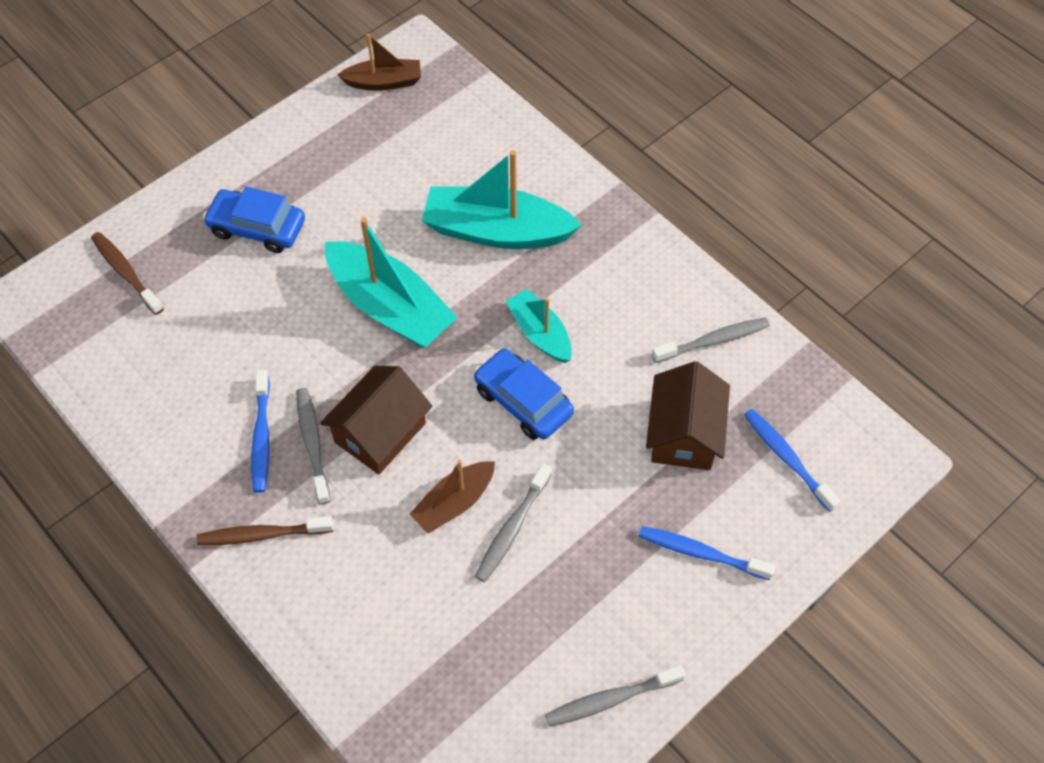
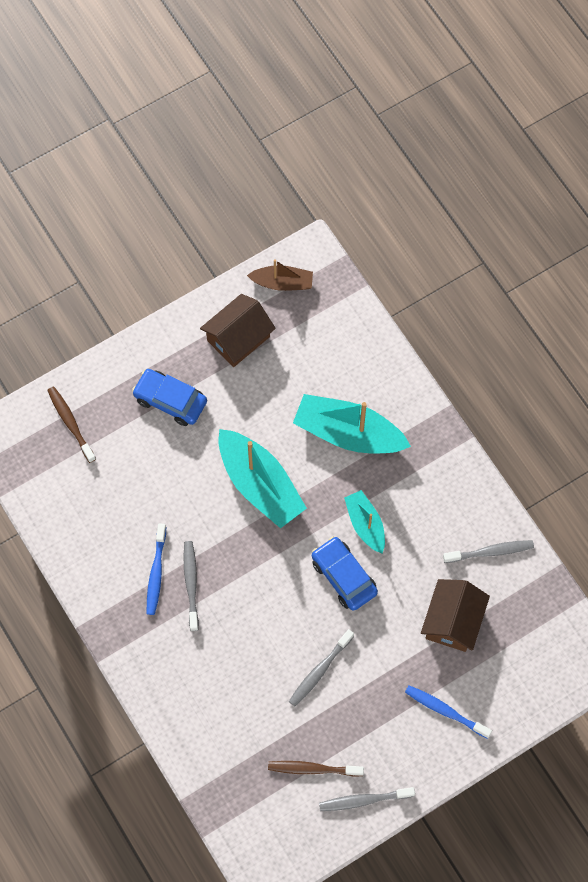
camera: 10 degrees right, 10 degrees up
(262, 534) = (149, 646): brown toothbrush -> brown toothbrush (313, 769)
(380, 433) = (239, 584): brown house -> brown house (238, 338)
(454, 502) = (283, 645): brown boat -> none
(787, 458) = (521, 652): blue toothbrush -> none

